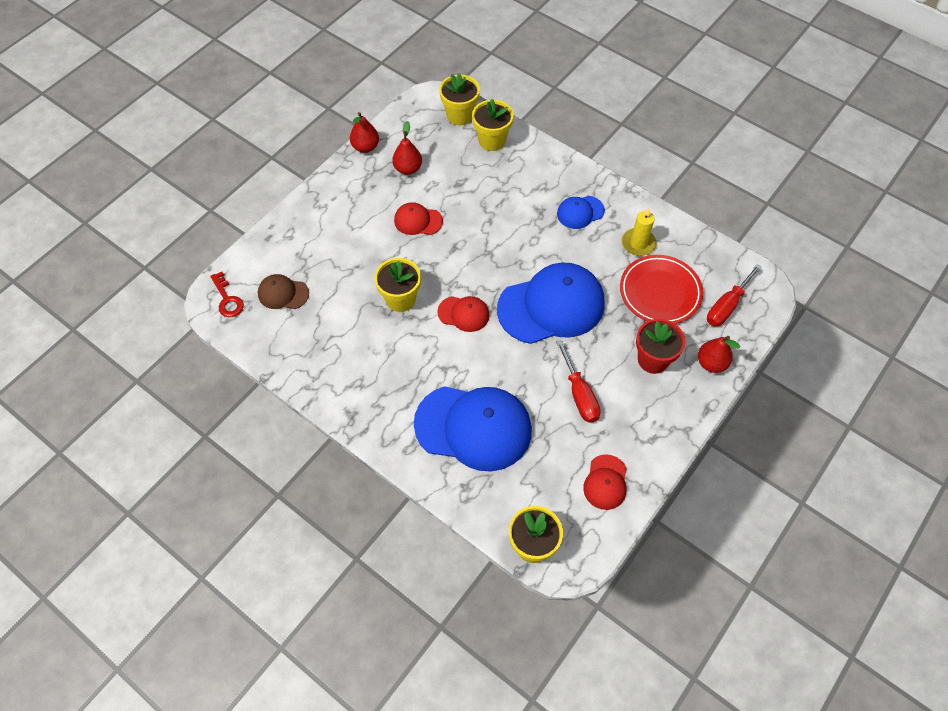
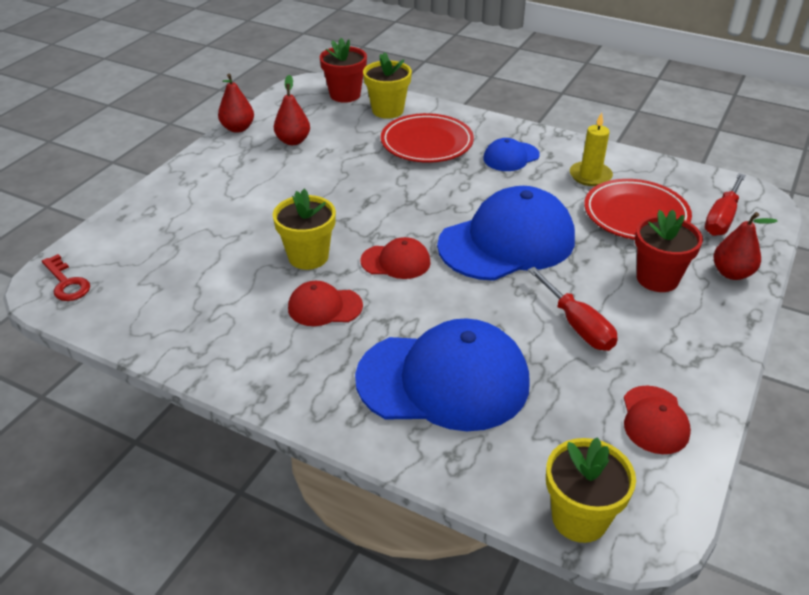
camera: 10 degrees left, 20 degrees down
(283, 293) = (146, 268): brown cap -> none
(418, 221) = (315, 183): red cap -> red cap (324, 307)
(460, 115) = (345, 95): yellow flower pot -> red flower pot
(515, 186) = (427, 143): none -> red plate

